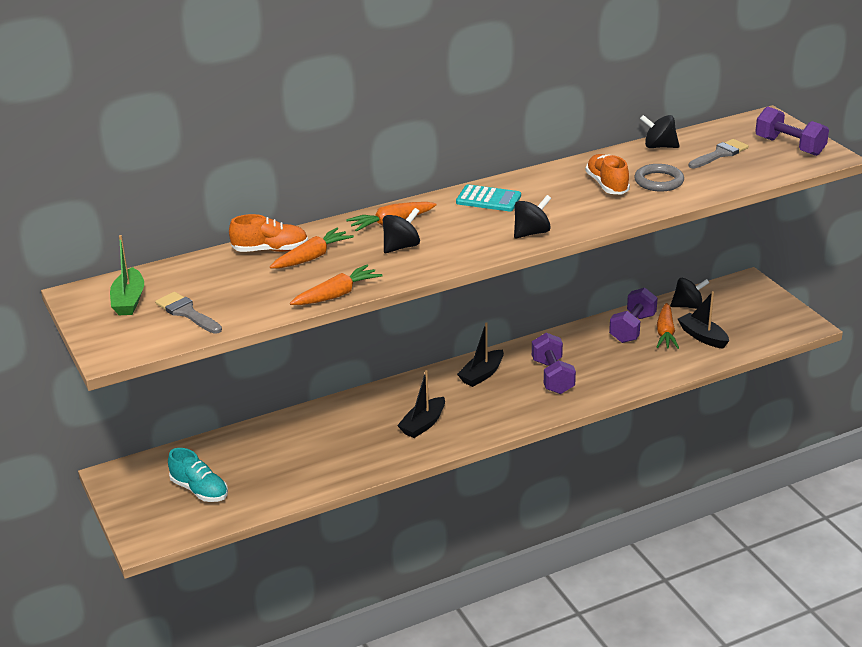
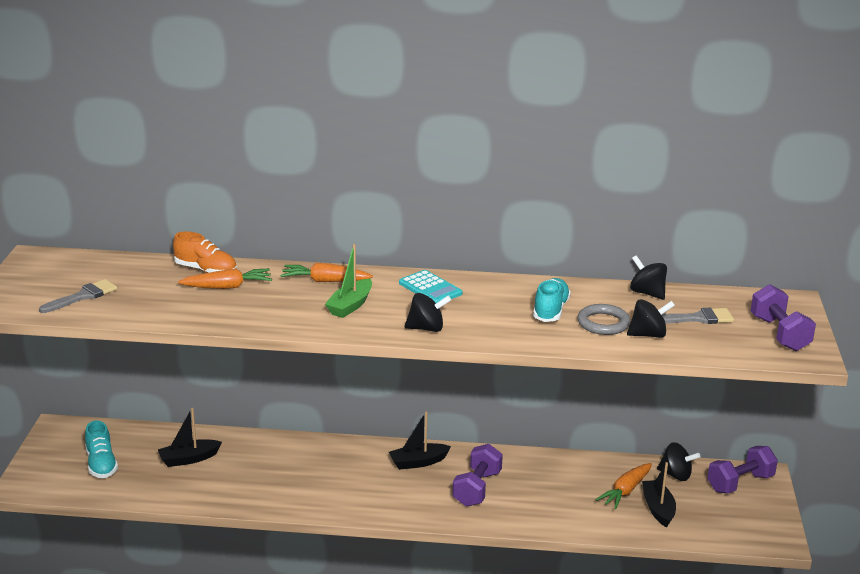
camera: 30 degrees right, 5 degrees down
(129, 300) = (58, 273): green boat -> green boat (350, 305)
(186, 313) = (83, 296): grey brush -> grey brush turned 60 degrees clockwise
(337, 295) = (204, 322): orange carrot -> none
(401, 247) = (306, 302): black spinning top -> black spinning top (648, 335)
(423, 424) = (323, 484): black boat -> black boat (189, 459)
(607, 185) = (550, 310): orange shoe -> turquoise shoe
(632, 328) = (599, 475): purple dumbbell -> purple dumbbell (740, 483)

